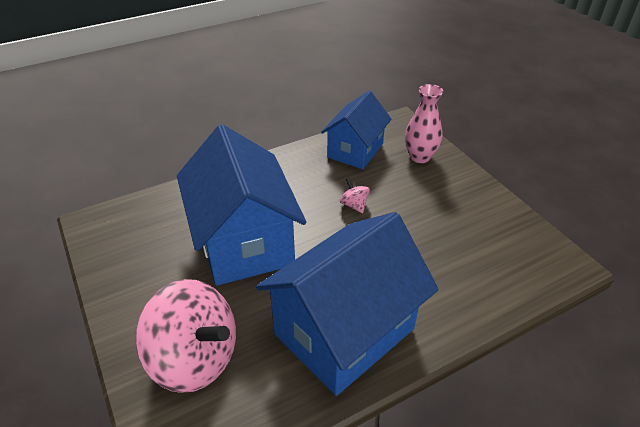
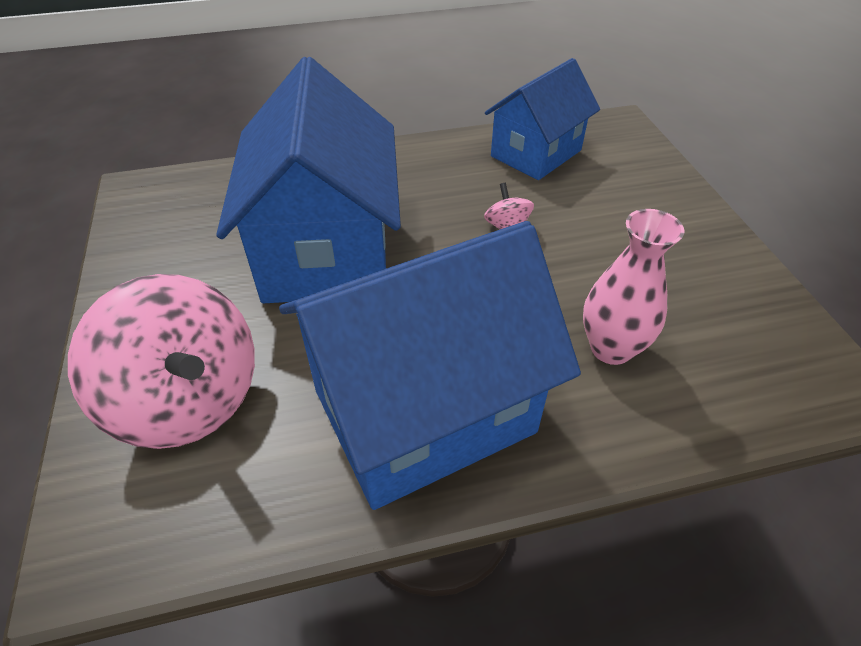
camera: 15 degrees right, 5 degrees up
(420, 157) = (633, 176): pink vase -> pink vase (611, 348)

